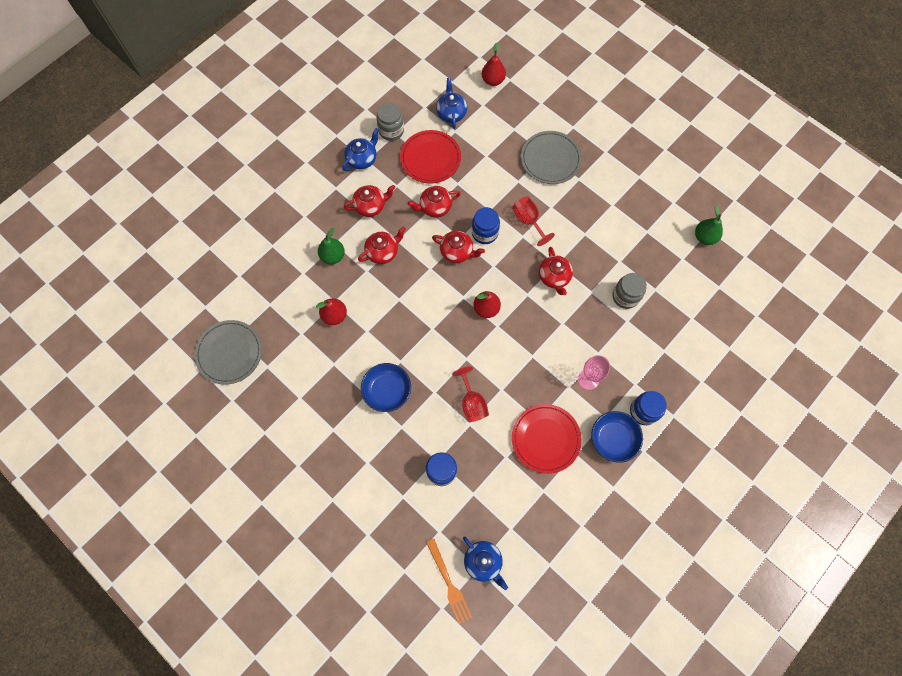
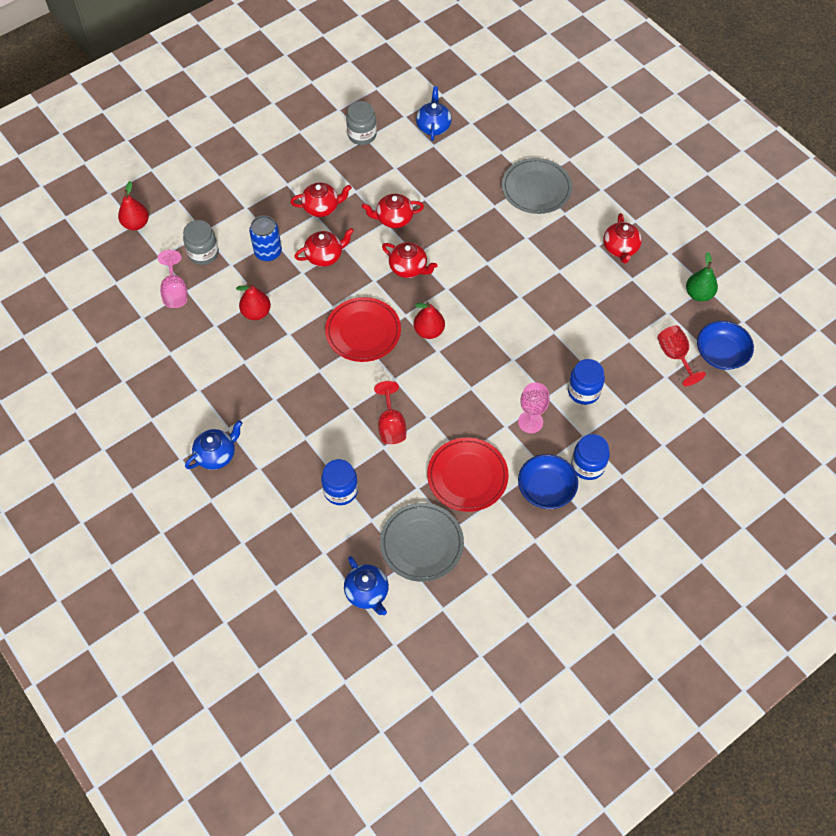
camera: 10 degrees right, 10 degrees down
(229, 353) = (132, 333): grey plate -> grey plate (422, 543)
(259, 307) = (175, 291): none -> pink goblet
(333, 256) = (268, 252): green pear -> blue can
(362, 159) = (323, 159): blue teapot -> blue teapot (217, 455)
(387, 391) = (298, 398): blue bowl -> blue bowl (721, 353)
(430, 158) = (400, 169): red plate -> red plate (363, 332)
(449, 583) = (323, 608): orange fork -> none
(485, 233) = (444, 253): blue jar -> blue jar (583, 391)
(493, 80) = (488, 99): red pear -> red pear (136, 224)
(528, 221) = (497, 248): red goblet -> red goblet (675, 356)
(554, 277) = (514, 310): red teapot -> red teapot (620, 248)
(625, 296) = (592, 342): grey jar -> grey jar (203, 253)

